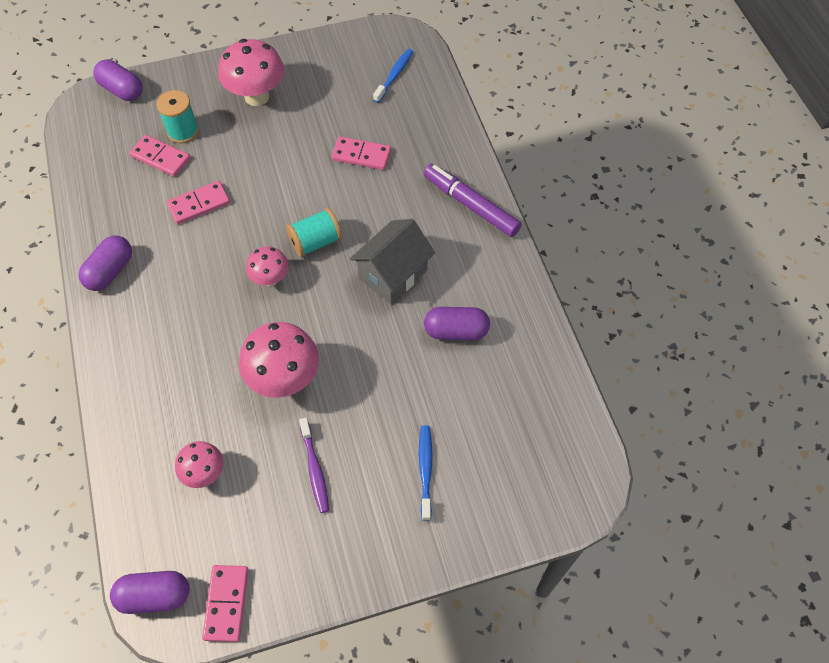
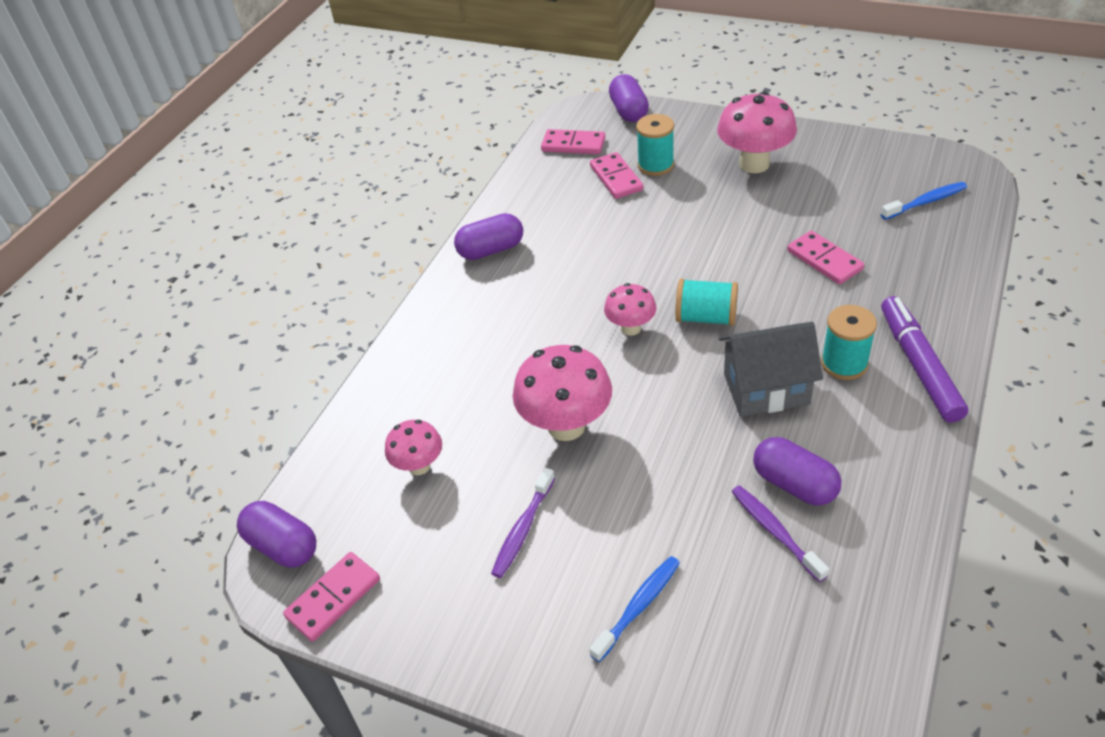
camera: 45 degrees right, 15 degrees down
(199, 204) = (618, 232): pink domino -> pink domino (573, 145)
(427, 228) = (844, 363): none -> turquoise spool
(467, 369) = (775, 531): none -> purple toothbrush

